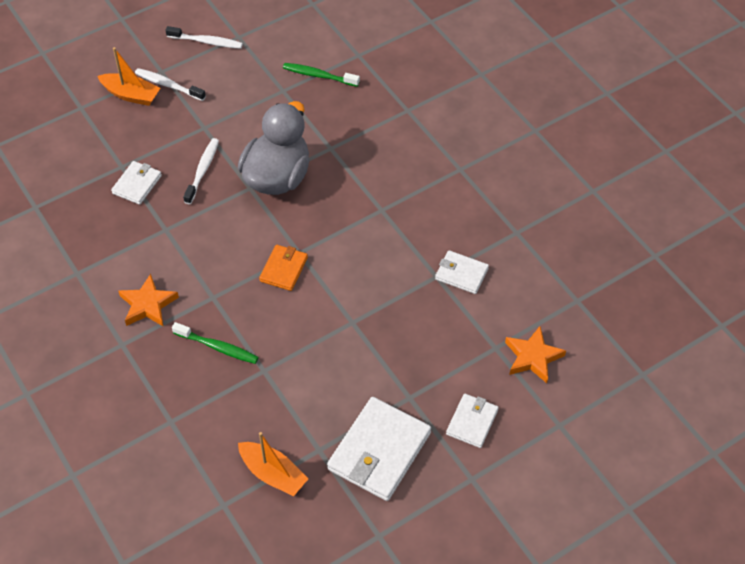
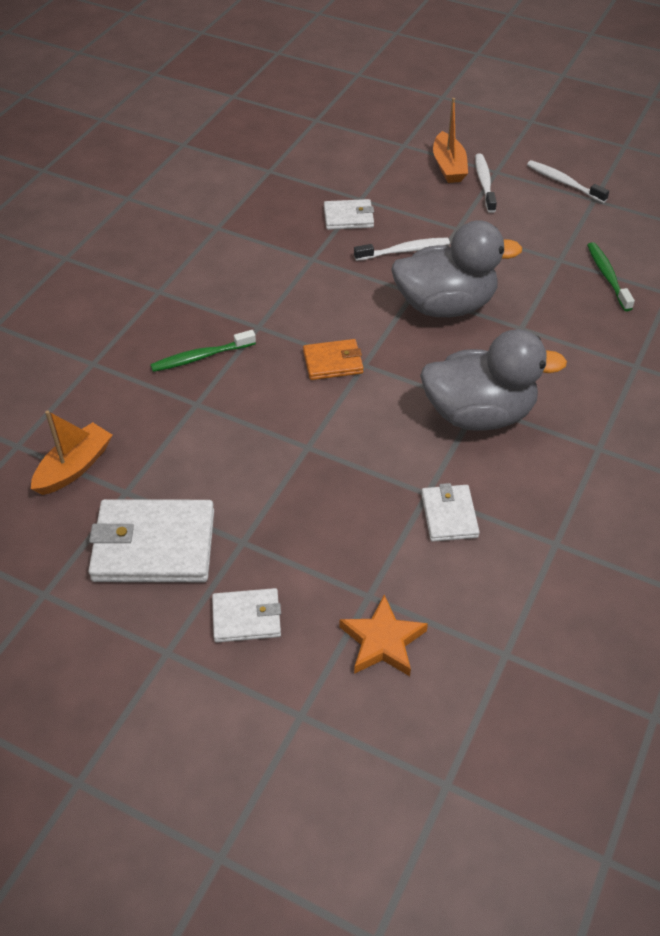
camera: 60 degrees right, 5 degrees down
(148, 304) = (216, 287): orange star -> none
(206, 42) = (564, 182): white toothbrush -> white toothbrush turned 150 degrees clockwise
(218, 347) = (201, 357): green toothbrush -> green toothbrush turned 75 degrees clockwise
(273, 474) = (74, 467): orange boat -> orange boat turned 150 degrees counterclockwise
(390, 213) = (479, 414): none -> grey duck

